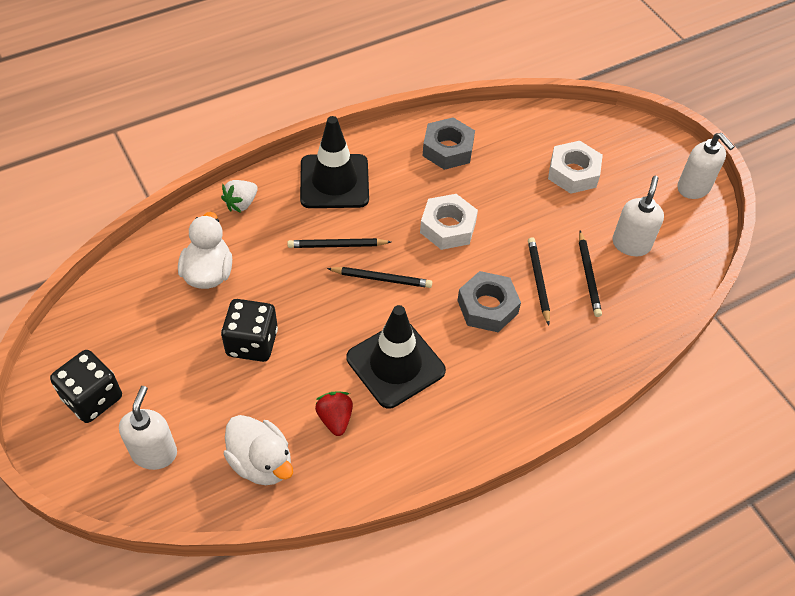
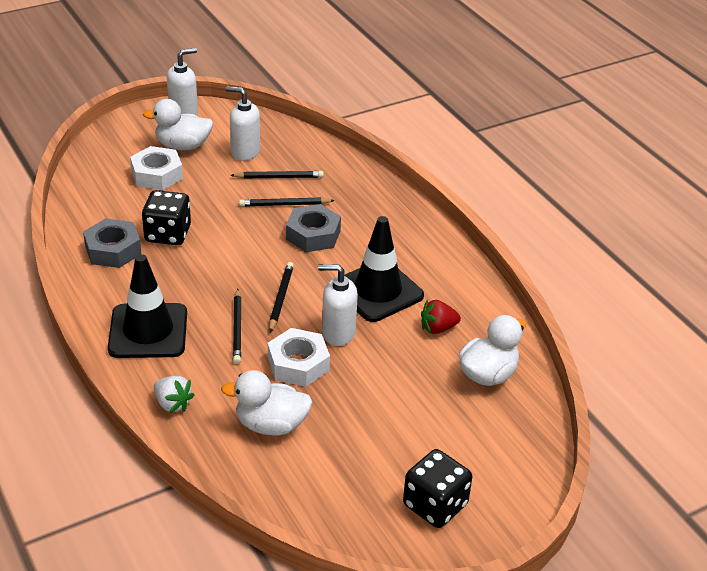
camera: 90 degrees left, 15 degrees down
(154, 453) = (490, 449): white soap dispenser -> white soap dispenser (338, 333)
(252, 343) = (359, 386): black dice -> black dice (168, 234)
(448, 227) = (218, 254): white nut -> white nut (298, 364)
(630, 190) = (183, 146): none -> white duck

